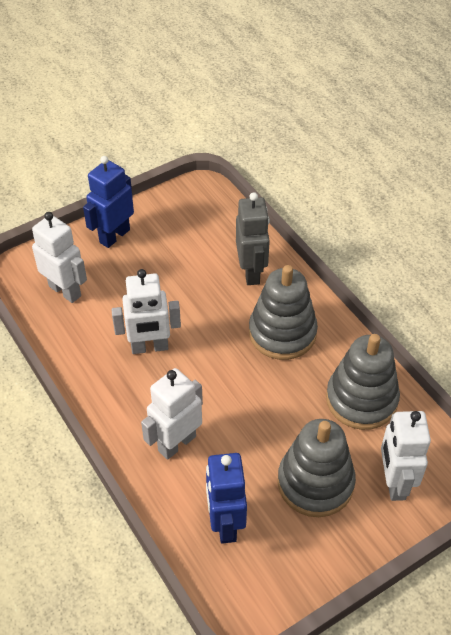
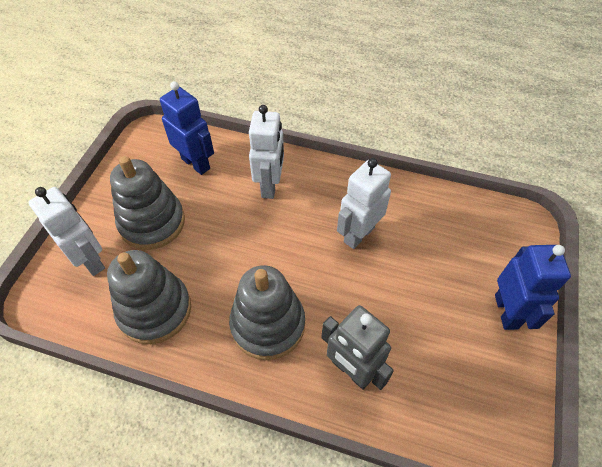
camera: 140 degrees right, 5 degrees up
(65, 291) = (471, 232): white robot -> none

